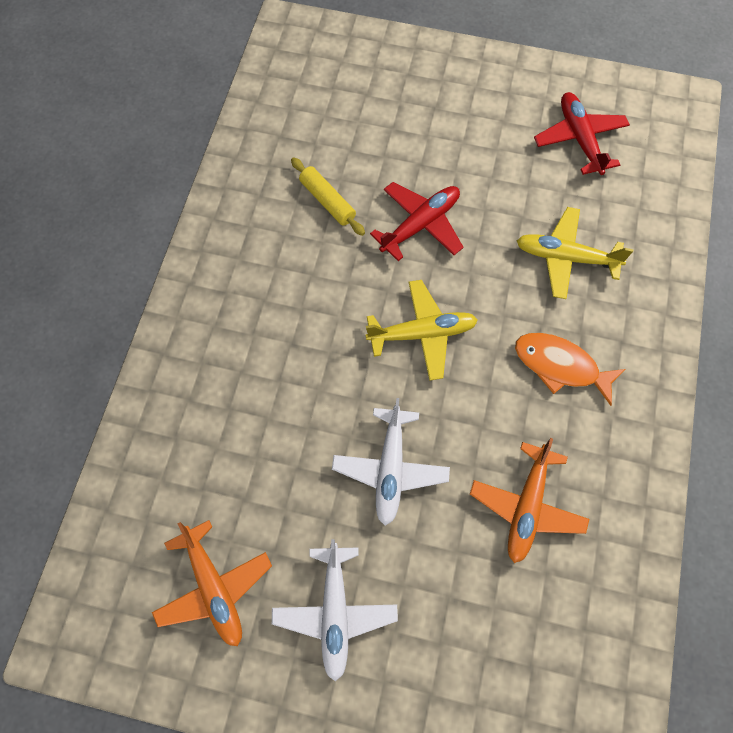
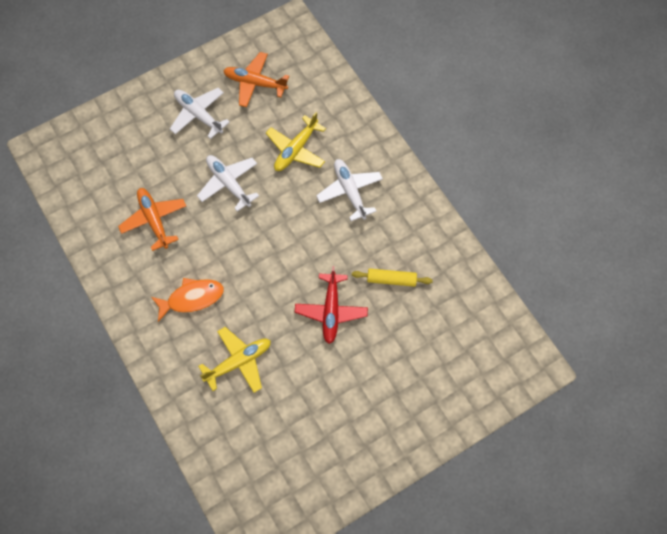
camera: 135 degrees right, 0 degrees up
(263, 327) = (349, 191): none -> white plane
(422, 333) = (273, 255): yellow plane -> yellow plane (296, 150)
(579, 139) = (296, 451): red plane -> none

